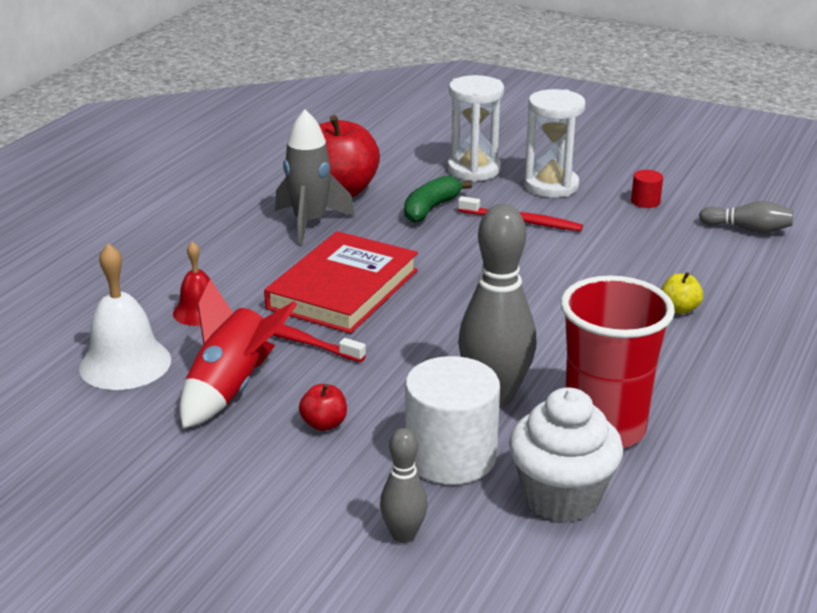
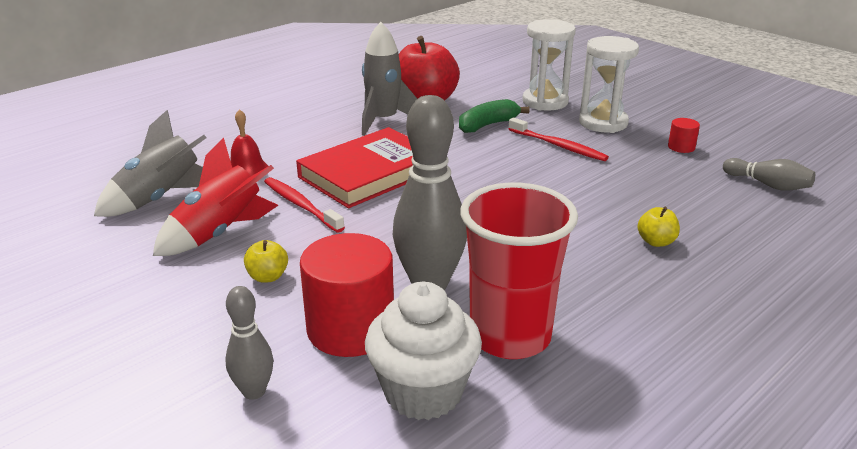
camera: 20 degrees right, 0 degrees up
(125, 363) = (161, 198): white bell -> grey rocket
(324, 424) = (267, 277): red apple -> yellow apple
(450, 456) = (350, 329): white cylinder -> red cylinder

